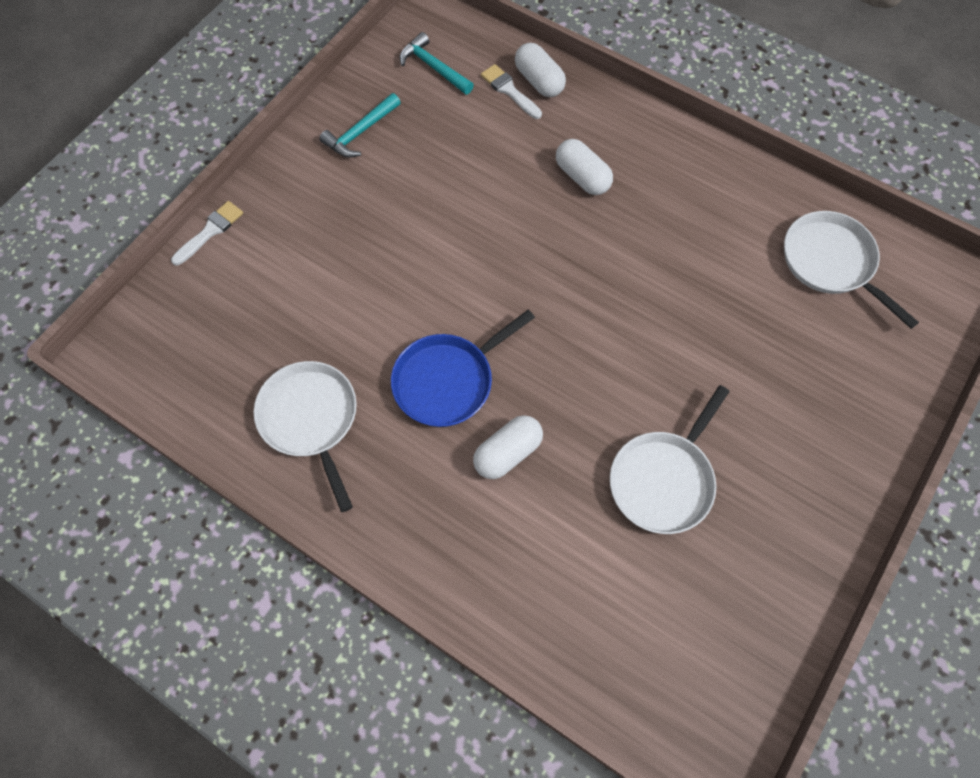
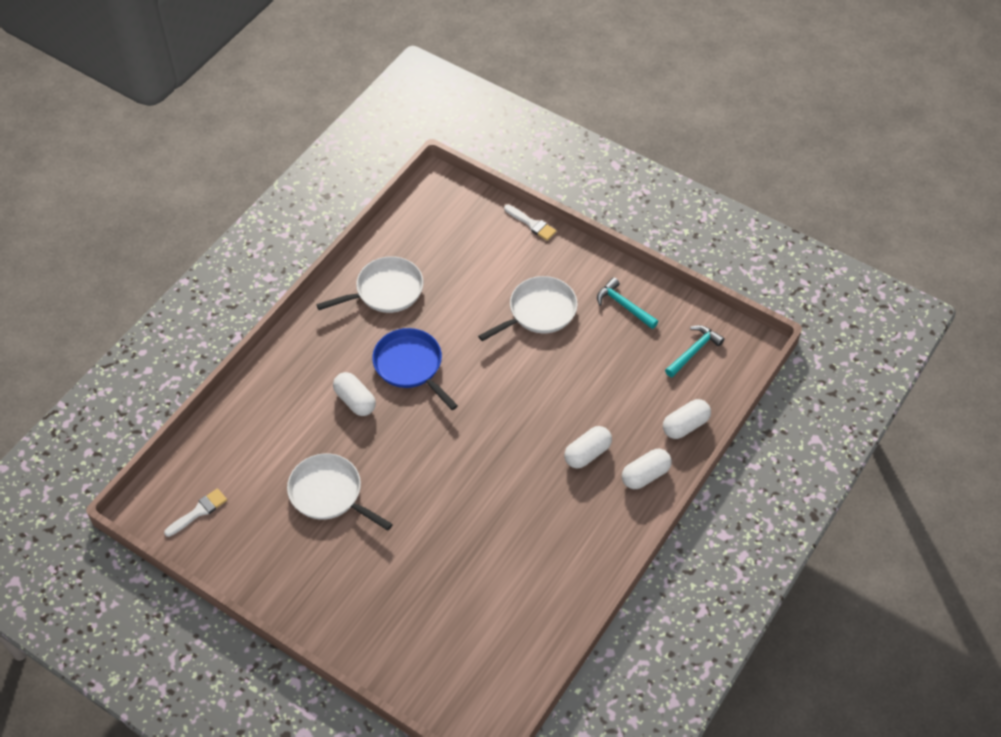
camera: 90 degrees right, 10 degrees down
(509, 90) = (673, 404): white brush -> white brush (198, 512)
(609, 121) = (645, 475): none -> white capsule
(831, 263) = (507, 630): white pan -> white pan (539, 311)

